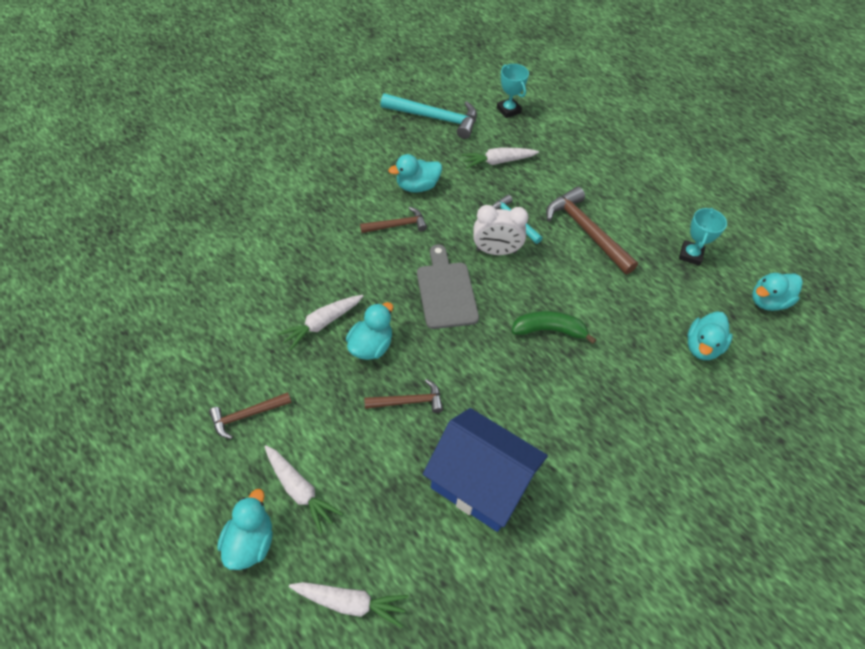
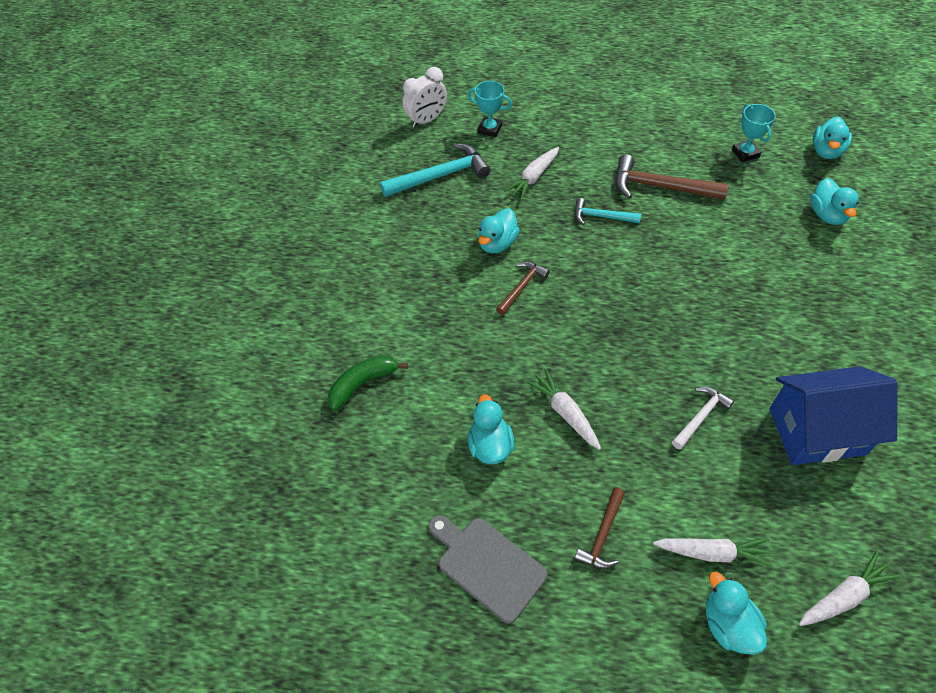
camera: 35 degrees left, 0 degrees up
(322, 324) = (565, 413): white carrot -> white carrot turned 135 degrees clockwise
(371, 346) = (623, 398): turquoise duck -> turquoise duck (490, 445)
(409, 401) = (701, 416): brown hammer -> white hammer
(446, 291) = (622, 311): grey cutting board -> grey cutting board (487, 565)
(496, 251) = (618, 251): white clock -> white clock (427, 120)
(549, 330) = (725, 282): green banana -> green banana (363, 383)

